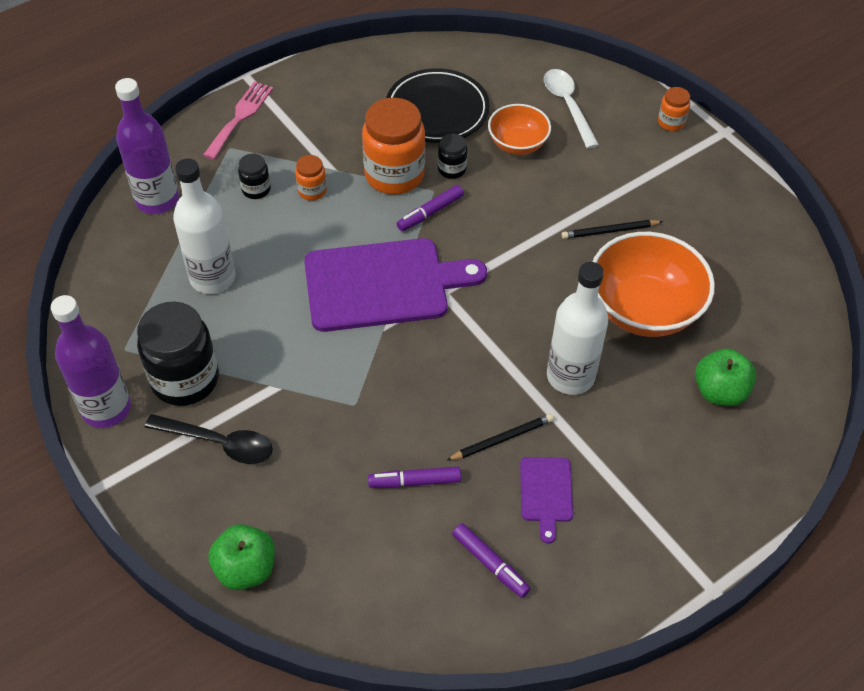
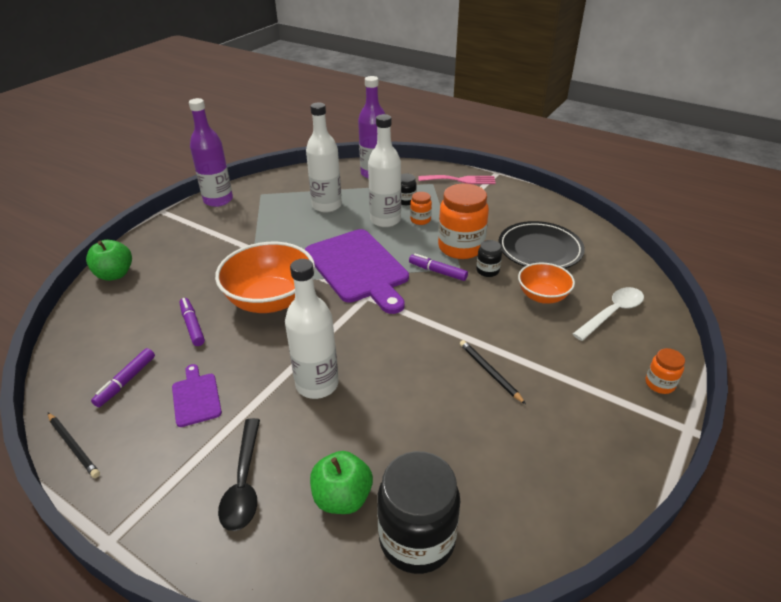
camera: 70 degrees right, 15 degrees down
(185, 379) = (247, 217): black jar -> black jar (417, 539)
(219, 443) = (204, 241): black spoon -> black spoon (243, 483)
(290, 226) = (385, 220): none -> white bottle
(502, 439) = (241, 359): black pencil -> black pencil (74, 446)
(546, 493) = (196, 397): purple cutting board -> purple cutting board turned 90 degrees clockwise
(644, 309) = (414, 416): orange bowl -> orange bowl (271, 300)

